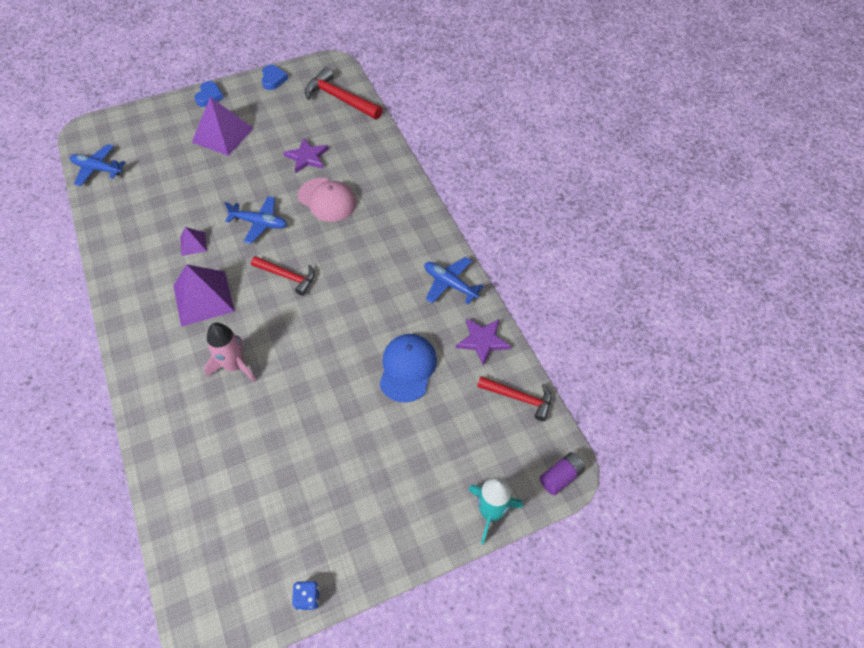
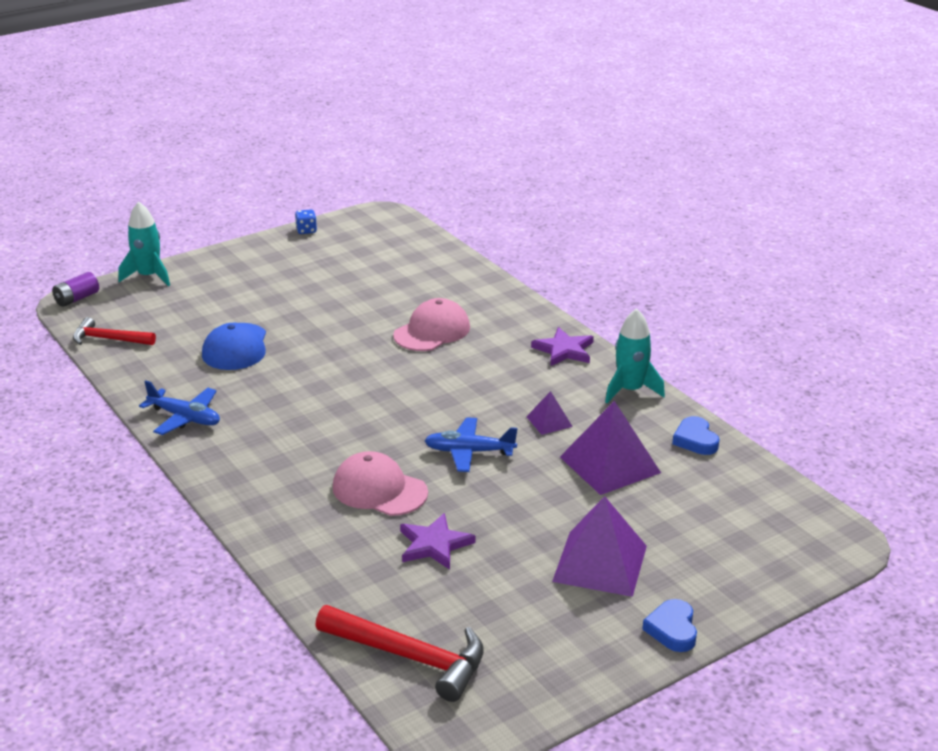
camera: 170 degrees right, 25 degrees down
(98, 169) = (764, 490): blue plane -> none
(118, 267) = (630, 390): none -> turquoise rocket
(203, 298) = (501, 375): purple pyramid -> purple pyramid (610, 464)
(234, 366) = (432, 331): pink rocket -> pink cap
(273, 79) = (565, 682): blue heart -> blue heart (695, 440)
(287, 276) = (404, 404): red hammer -> none
(482, 341) = (145, 375): purple star -> purple star (564, 350)

